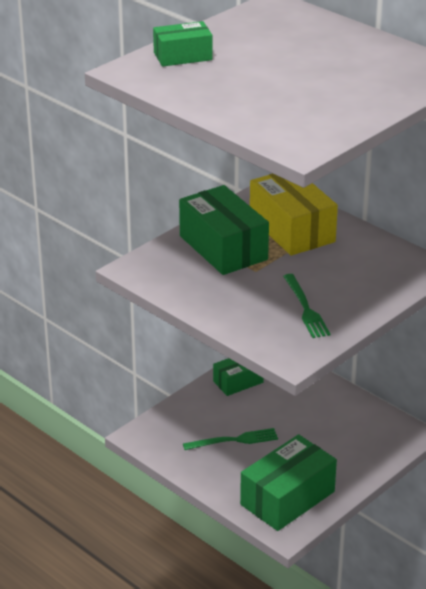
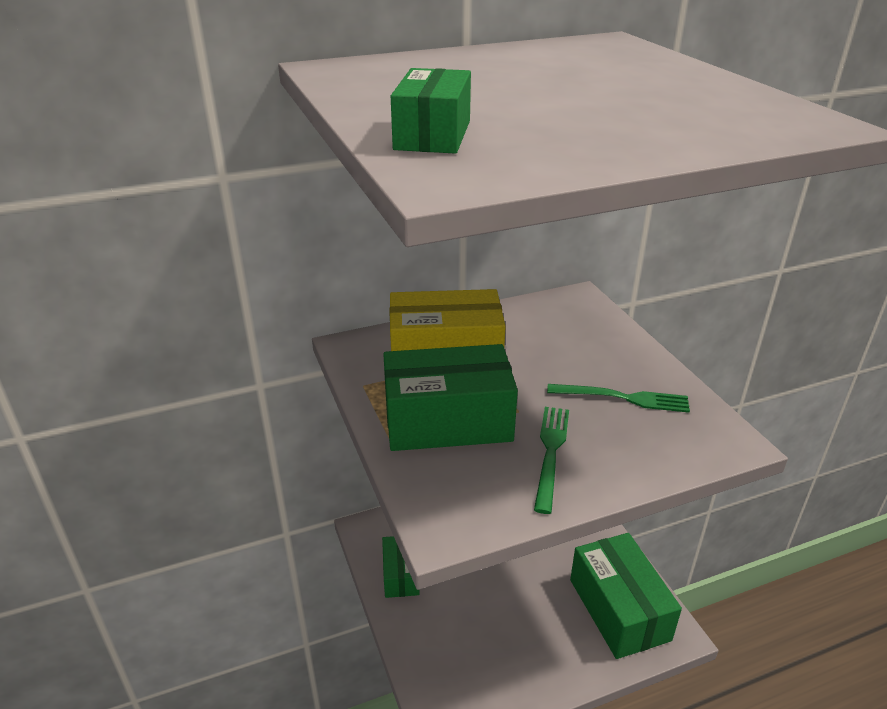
camera: 65 degrees left, 0 degrees up
(234, 440) = (501, 620): green fork -> green fork (551, 453)

